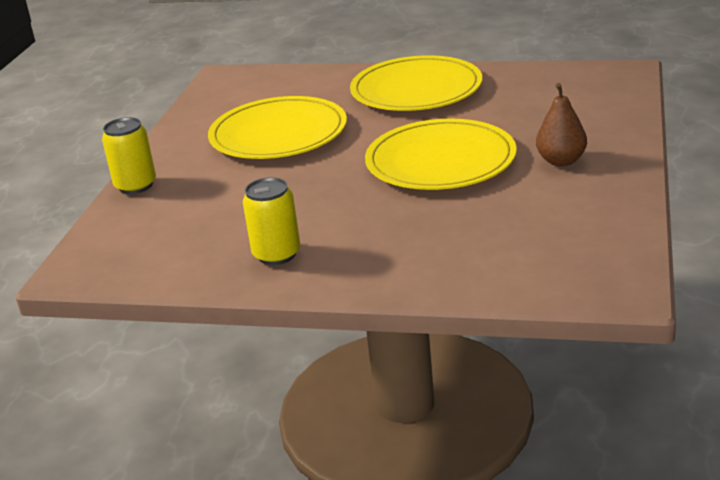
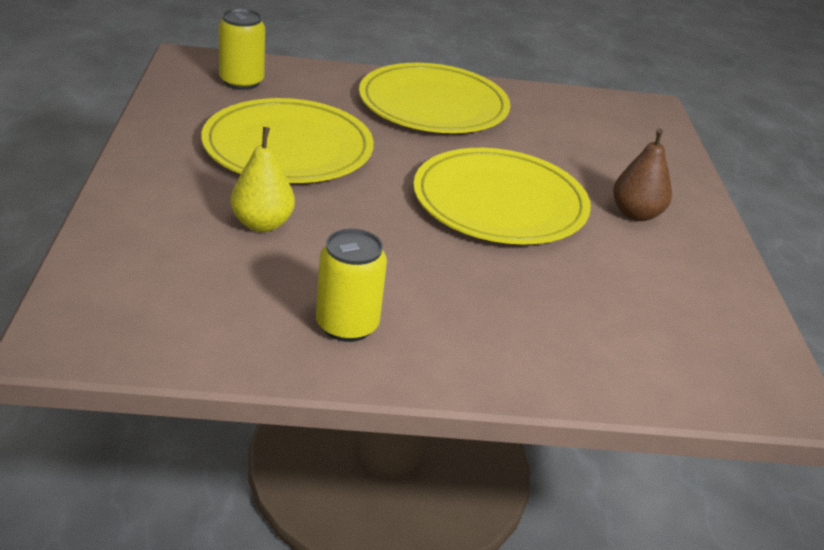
camera: 20 degrees left, 5 degrees up
(135, 185) = (119, 206): yellow can -> yellow can (241, 82)
(238, 190) = (262, 224): none -> yellow pear

